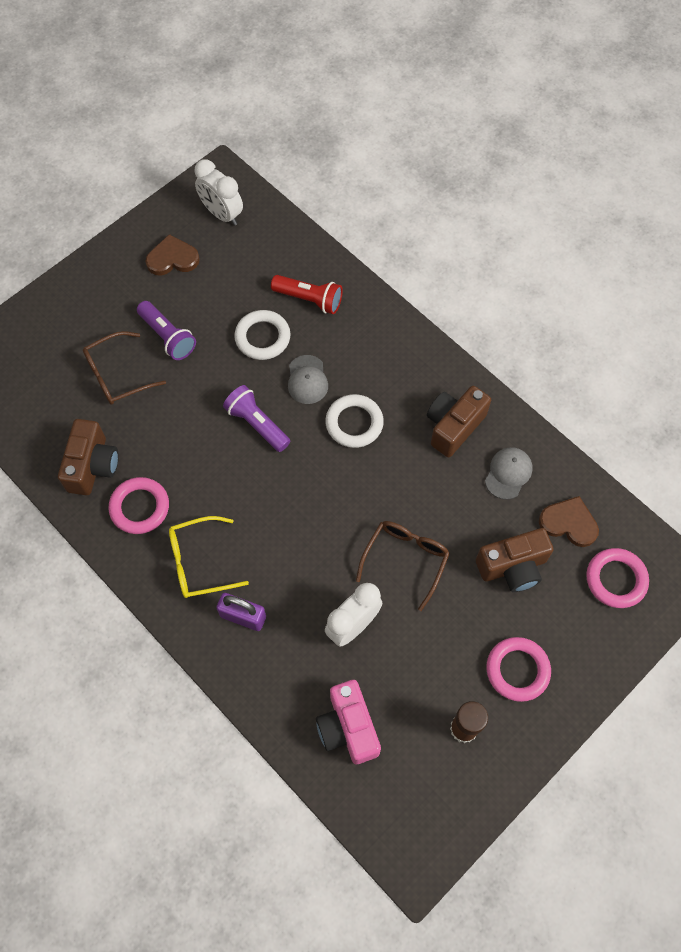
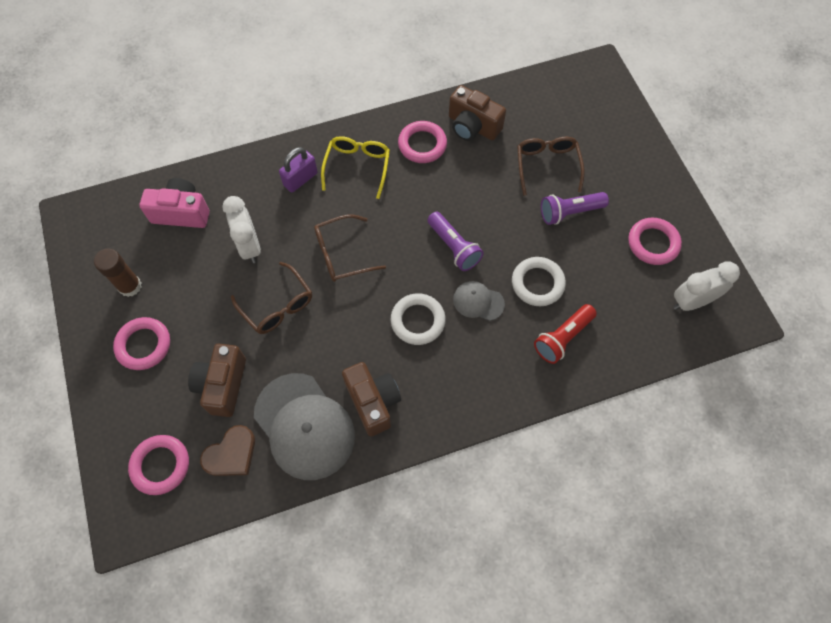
camera: 115 degrees right, 0 degrees up
(172, 258) = (653, 243): brown heart -> pink ring
(257, 424) = (454, 247): purple flashlight -> purple flashlight turned 75 degrees clockwise
(316, 526) = (342, 254): none -> brown glasses
(508, 473) = (304, 426): grey cap -> grey cap, size x2.04

